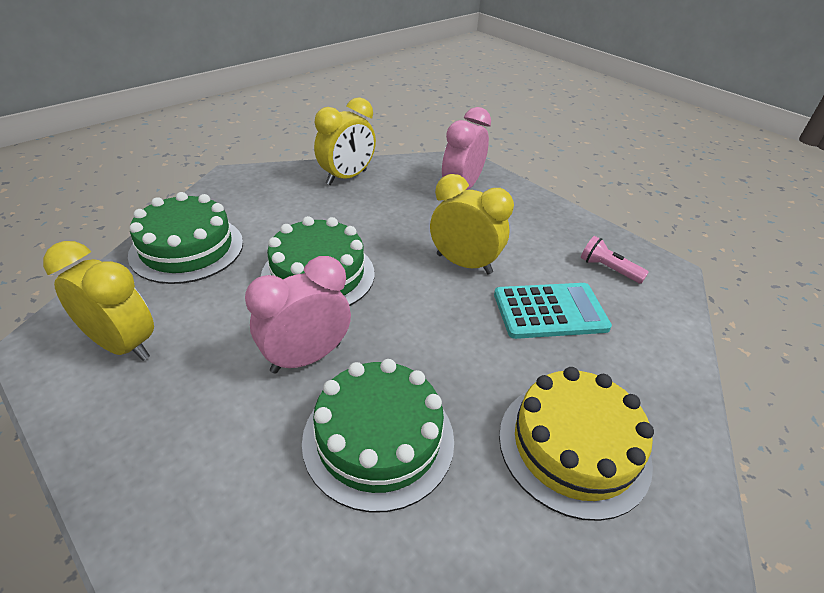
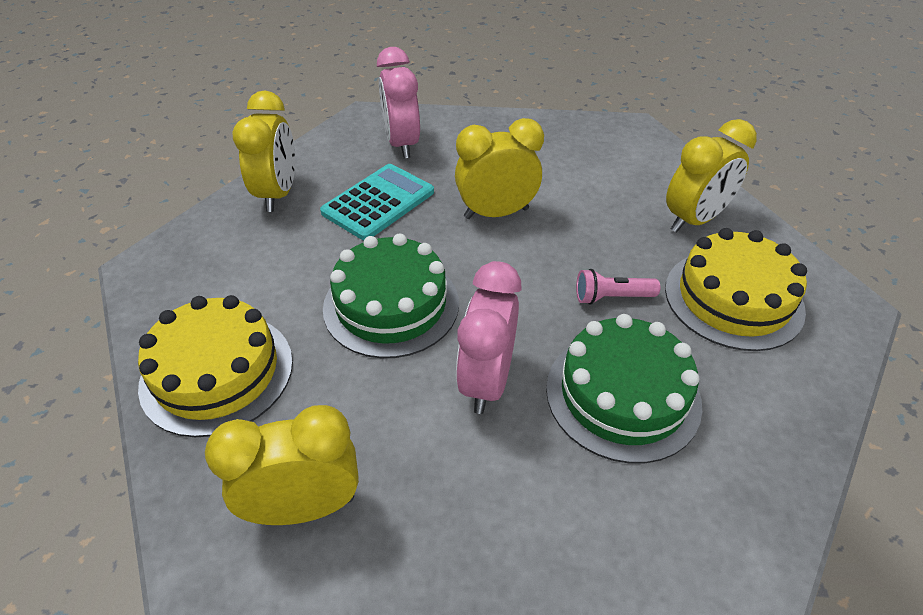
camera: 40 degrees left, 5 degrees up
(187, 248) = (217, 372): green cake -> yellow cake
(550, 311) = (603, 211): turquoise calculator -> turquoise calculator (378, 202)
(608, 269) = (598, 151): pink flashlight -> pink flashlight (611, 297)
(625, 366) = (694, 220): none -> yellow clock

